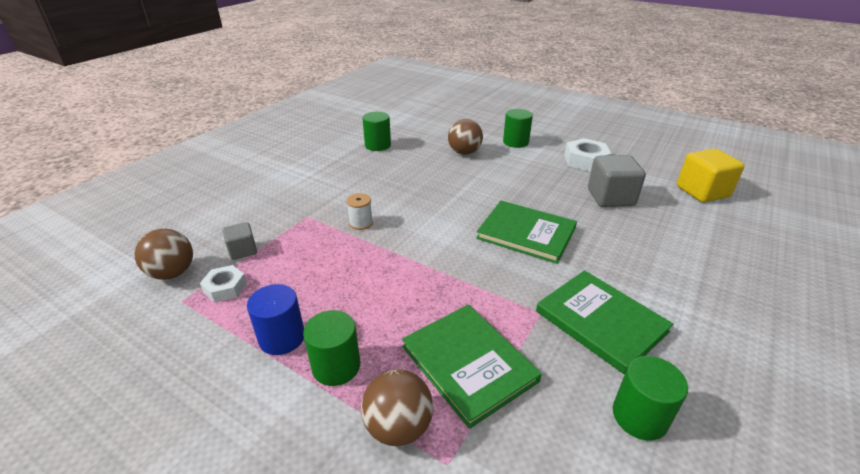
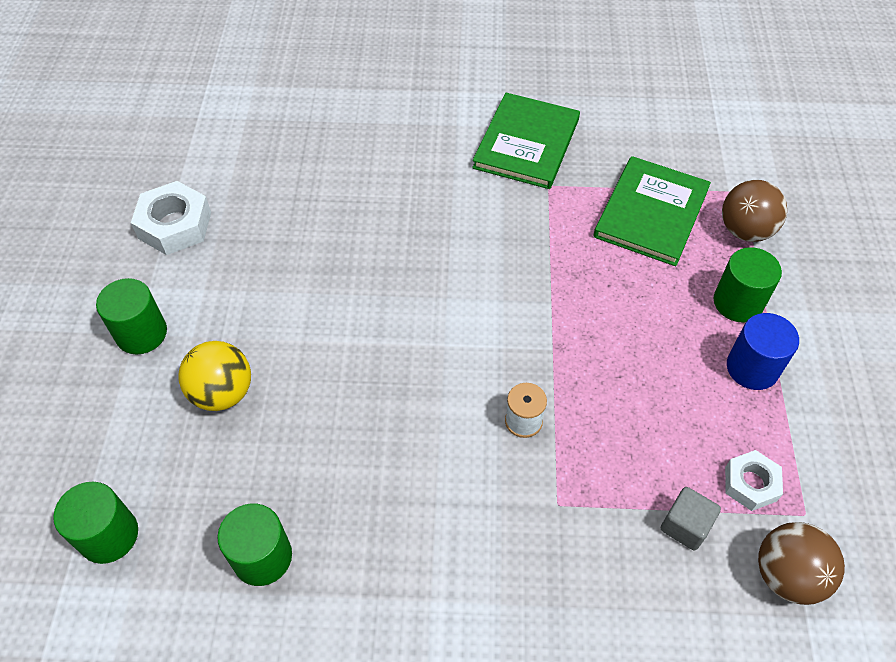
camera: 120 degrees left, 20 degrees up
(464, 152) = (222, 393): brown ball -> yellow ball
(526, 233) = (421, 235): green book -> none
(610, 197) = (279, 178): grey cube -> none
(639, 416) = (611, 106): green cylinder -> green cylinder (109, 535)
(702, 192) = (213, 100): yellow cube -> none

